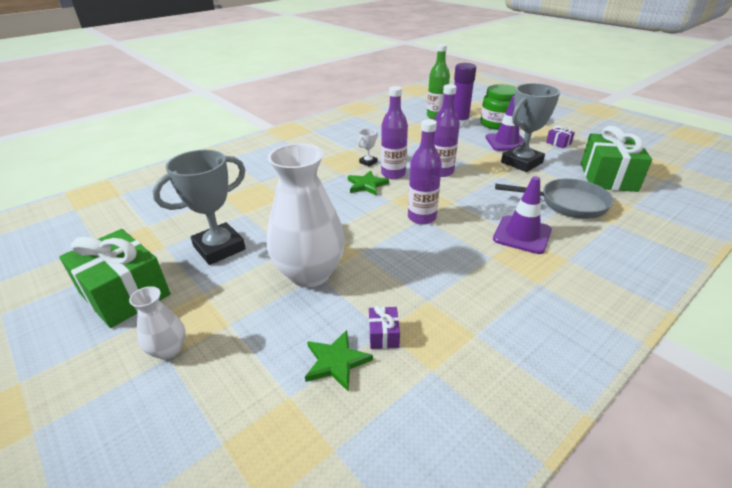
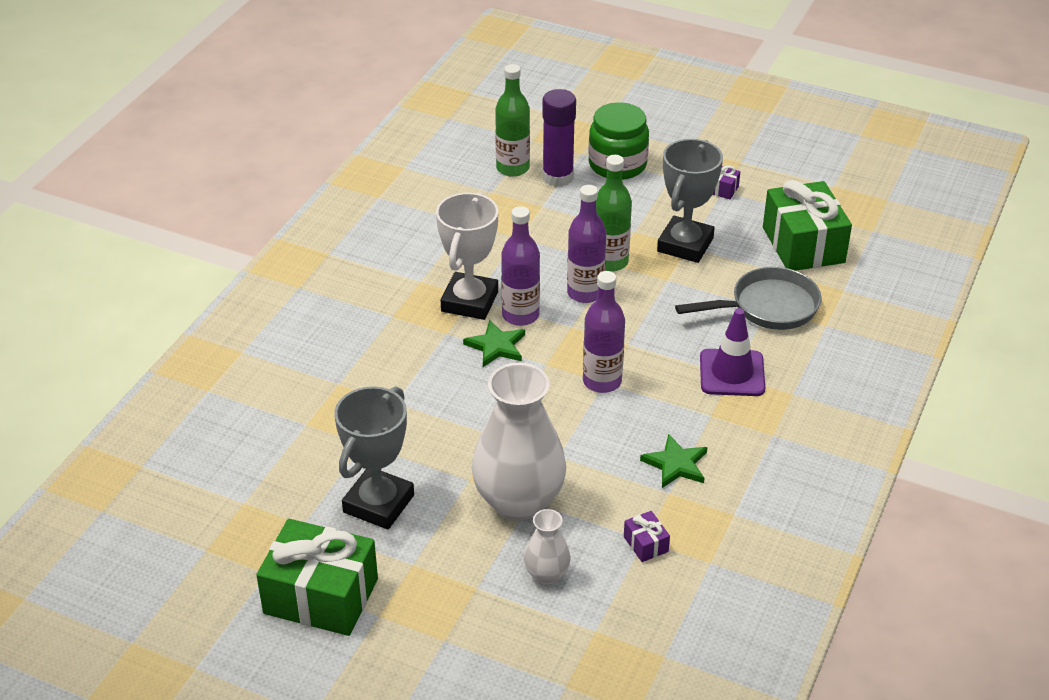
camera: 25 degrees left, 5 degrees up
(168, 350) = (437, 633): white vase -> white vase (546, 574)
(336, 362) = (617, 585): green star -> green star (676, 464)
(368, 162) = (470, 301): white trophy -> white trophy, size x2.24
(467, 161) = (610, 262): none -> green bottle
(506, 142) = (647, 206): purple traffic cone -> none

